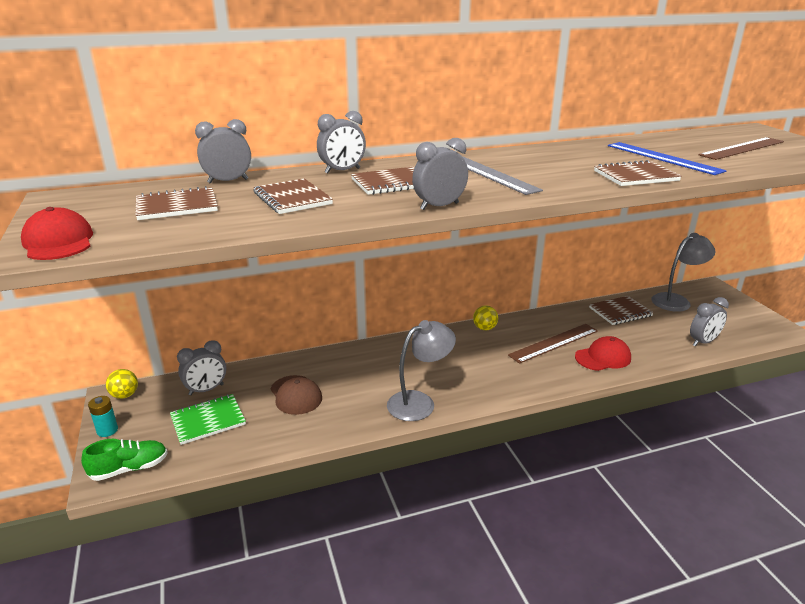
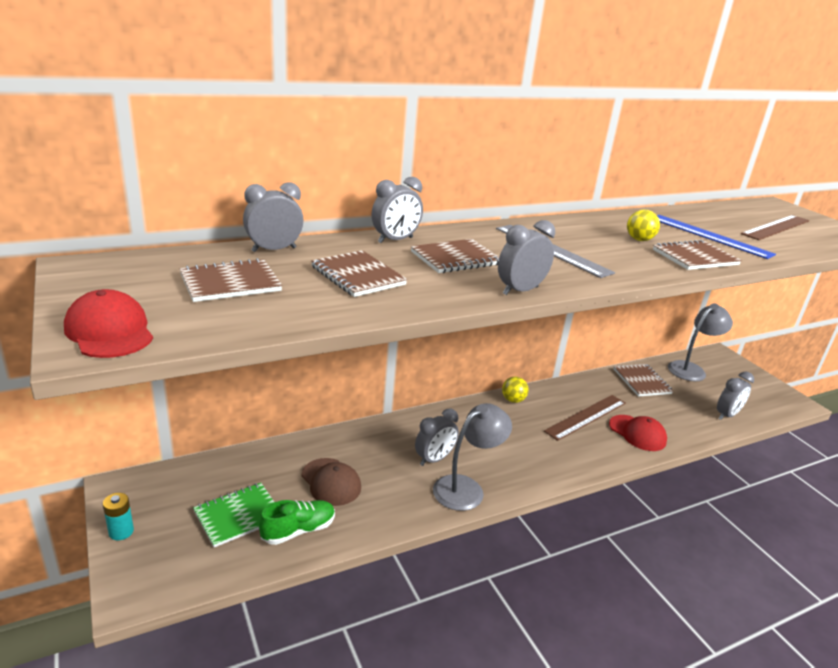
camera: 10 degrees left, 0 degrees up
(125, 395) = (132, 486): yellow ball -> yellow ball (639, 240)
(129, 469) = (159, 580): green shoe -> green shoe (298, 530)
(206, 390) = (228, 477): grey clock -> grey clock (434, 459)
(603, 357) = (637, 433): red cap -> red cap turned 75 degrees clockwise
(620, 312) = (641, 381): brown notebook -> brown notebook turned 75 degrees counterclockwise

